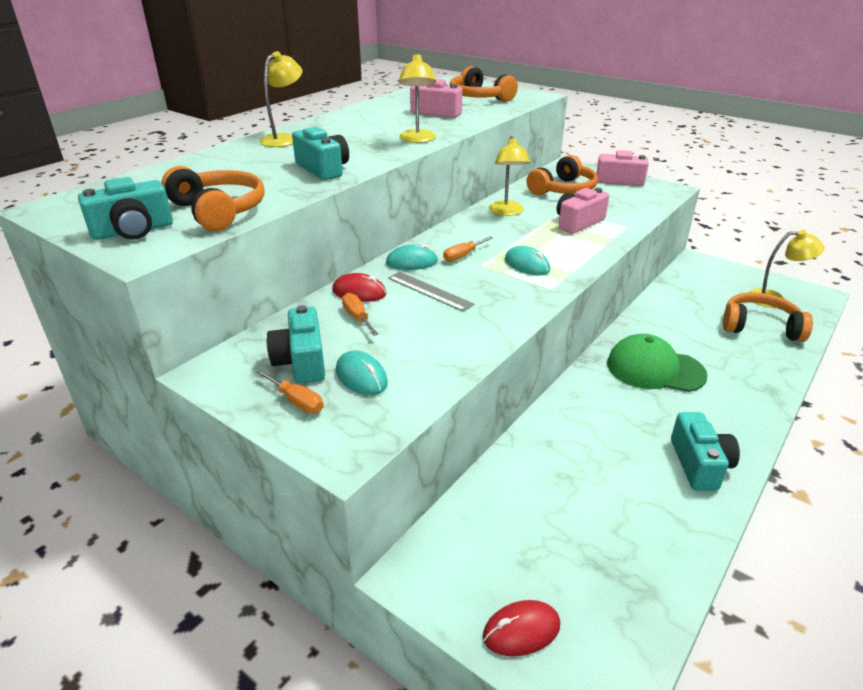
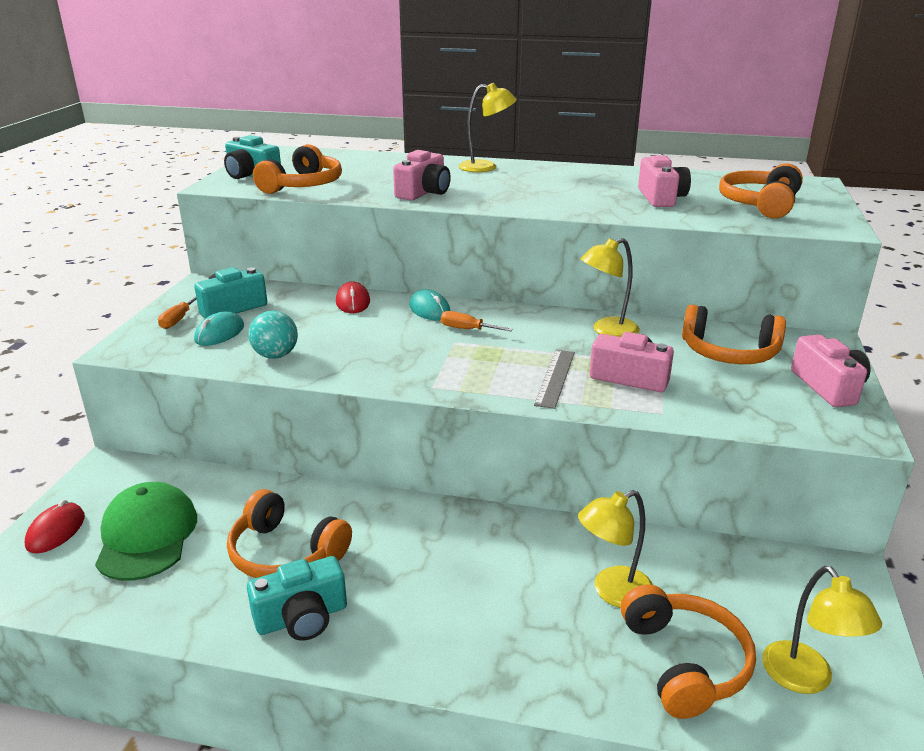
camera: 65 degrees right, 5 degrees down
(323, 169) = (424, 192): turquoise camera -> pink camera
(357, 317) = (309, 311): orange screwdriver -> none
(417, 140) = (552, 206): yellow lamp -> yellow lamp (612, 592)
(429, 291) = (378, 329): grey ruler -> grey ruler (555, 378)
(442, 350) = (275, 355): none -> turquoise ball
(521, 630) = (56, 531): red mouse -> red mouse turned 60 degrees clockwise
(527, 265) = (478, 365): turquoise mouse -> none
(618, 459) = (285, 553): none -> orange headphones
(655, 369) = (479, 560): green cap -> green cap (147, 536)

